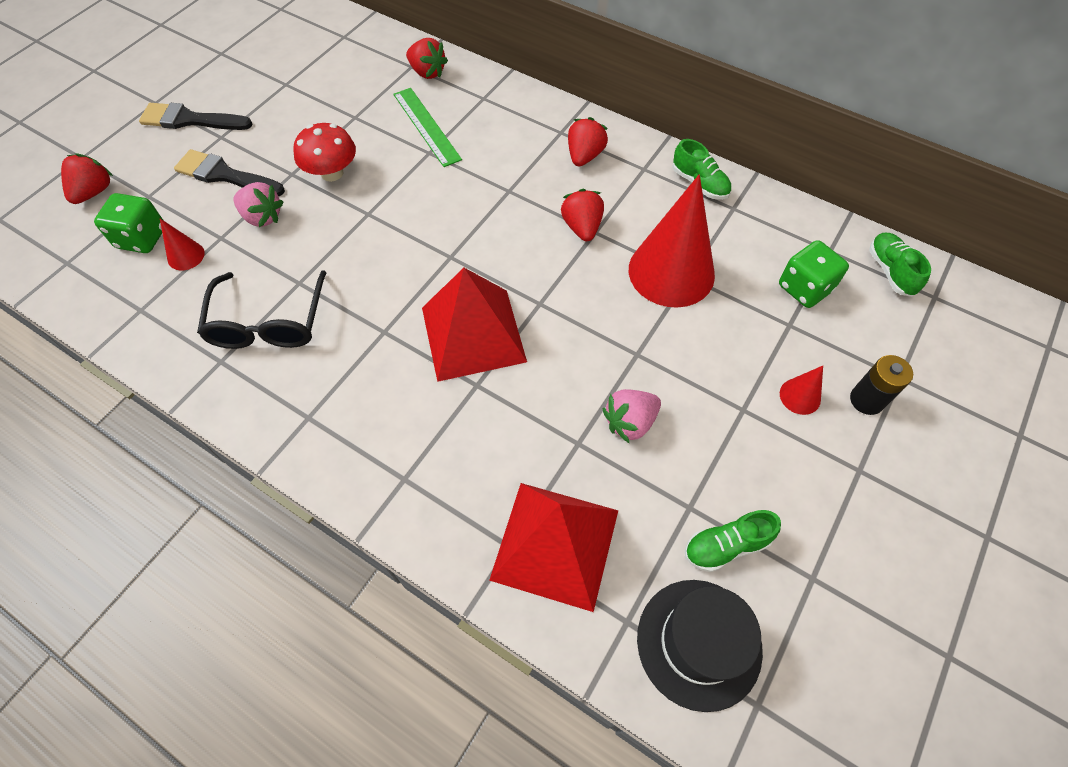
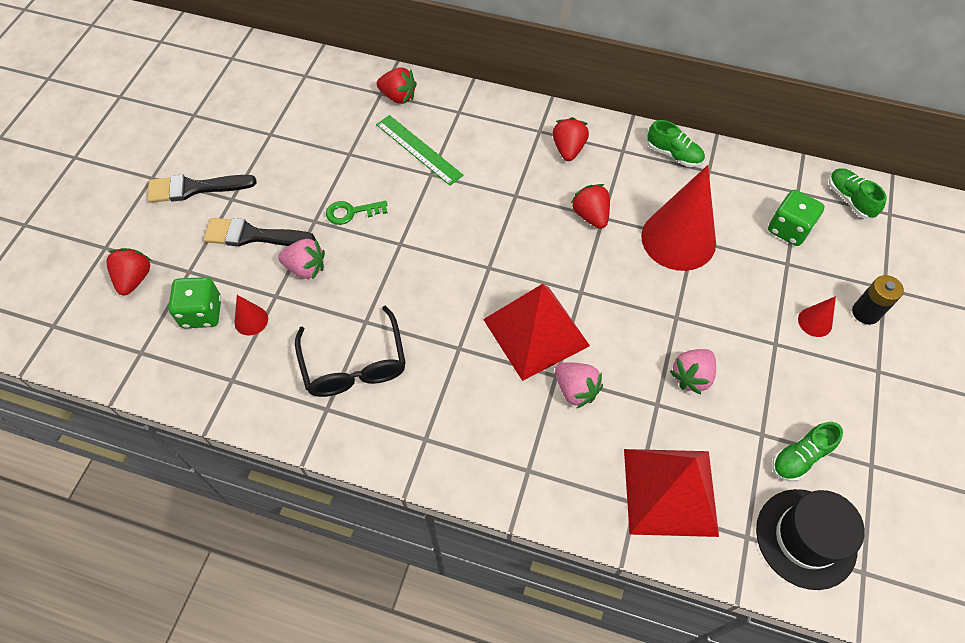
camera: 15 degrees left, 0 degrees up
(332, 173) = (351, 212): red mushroom -> green key
(492, 405) = (575, 390): none -> pink strawberry

